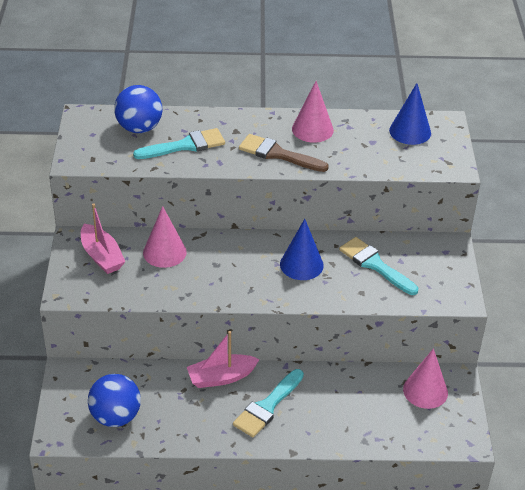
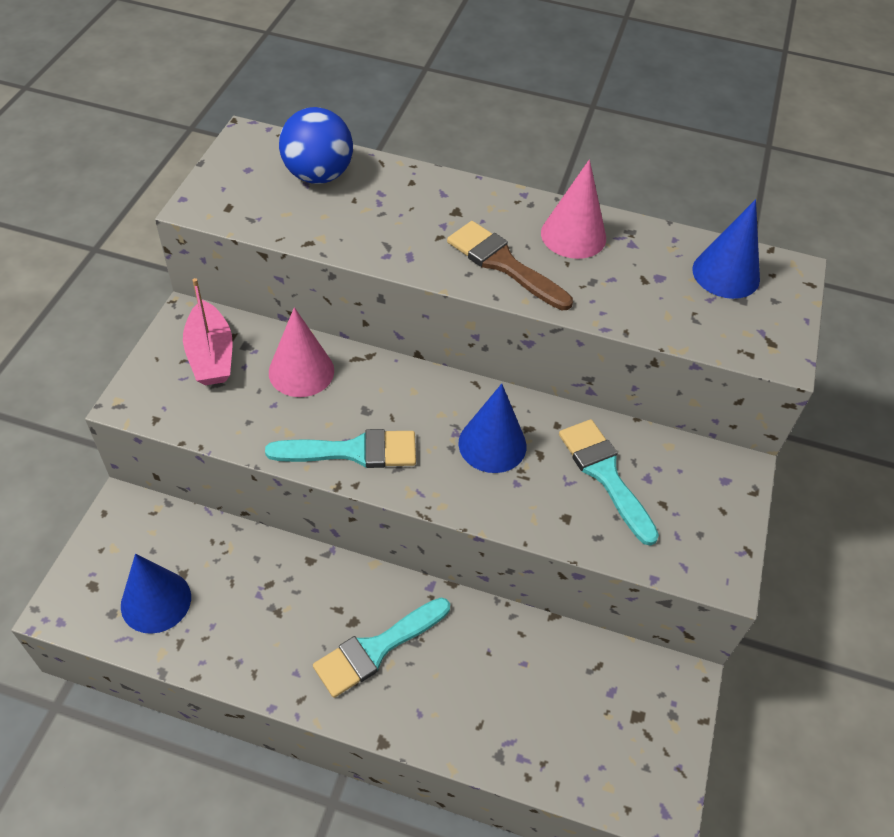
camera: 15 degrees right, 10 degrees up
(115, 417) = (156, 601): blue ball -> blue cone
(185, 145) = (371, 217): turquoise brush -> turquoise brush (353, 451)
(221, 377) = (330, 579): pink boat -> none
(425, 391) = (625, 692): pink cone -> none

